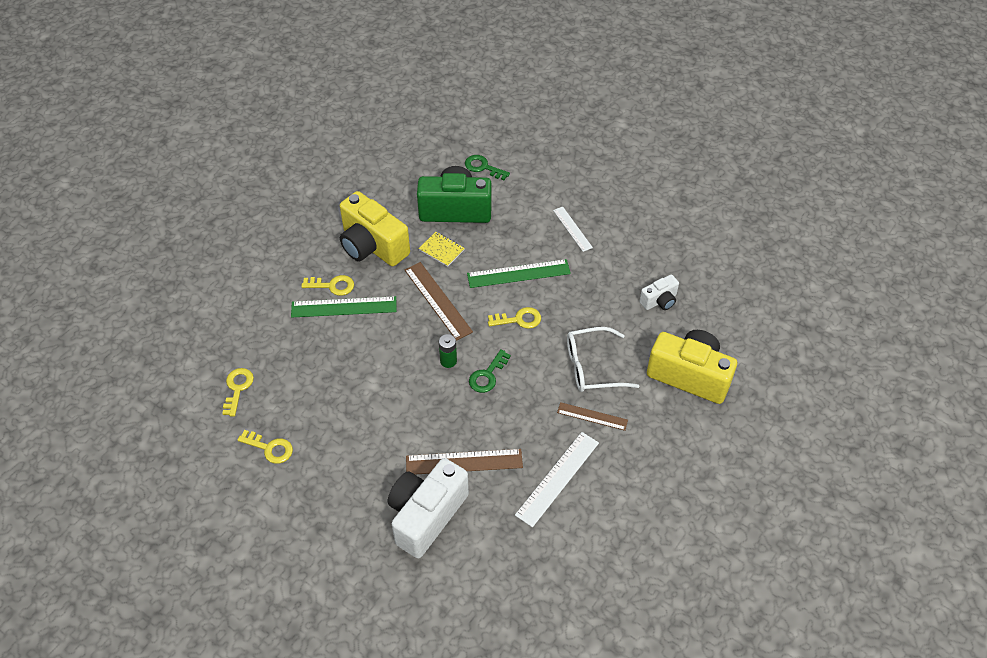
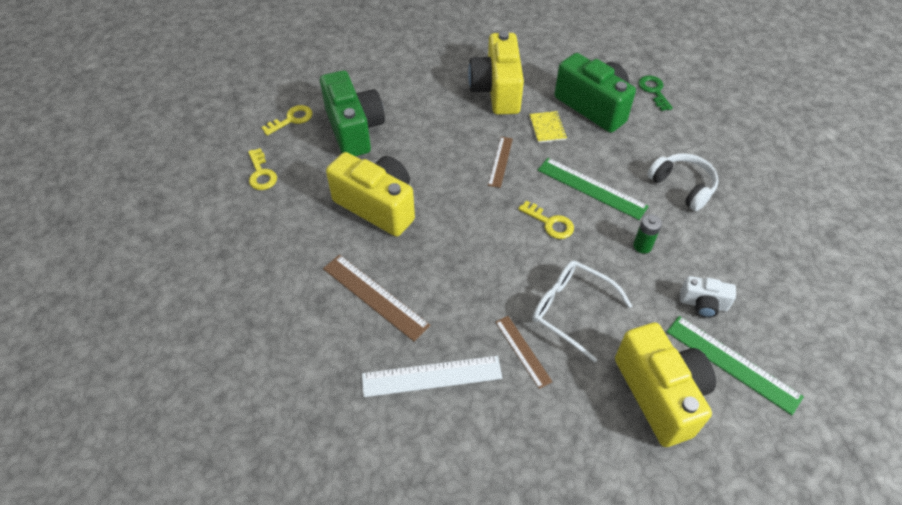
camera: 45 degrees right, 0 degrees up
(299, 358) = (354, 129): none -> green camera
(332, 286) = (435, 98): yellow key -> none
(344, 307) = (426, 117): green ruler -> green ruler (732, 363)
(390, 400) = (377, 206): none -> yellow camera
(426, 515) = (299, 312): white camera -> none
(437, 300) = (500, 161): brown ruler -> brown ruler, size x0.62
(448, 361) = (455, 211): green battery -> green battery (642, 246)
(487, 375) = (473, 246): green key -> none
(572, 229) = (682, 186): white ruler -> white headphones

